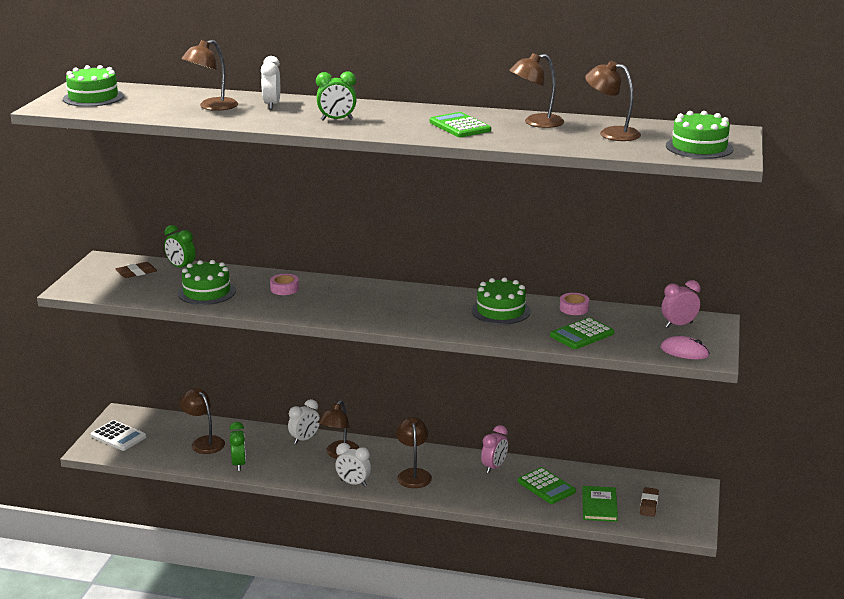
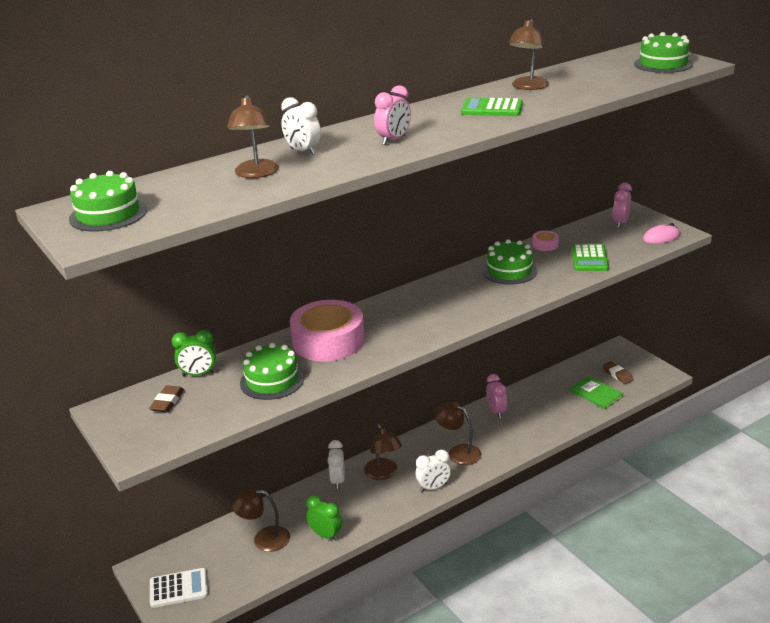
camera: 45 degrees left, 5 degrees up
(284, 289) = (328, 341): pink tape -> pink tape, size x2.40
(337, 120) = (393, 140): green clock -> pink clock
(546, 486) = (547, 403): green calculator -> none
(611, 133) = (592, 75): brown lamp -> none

